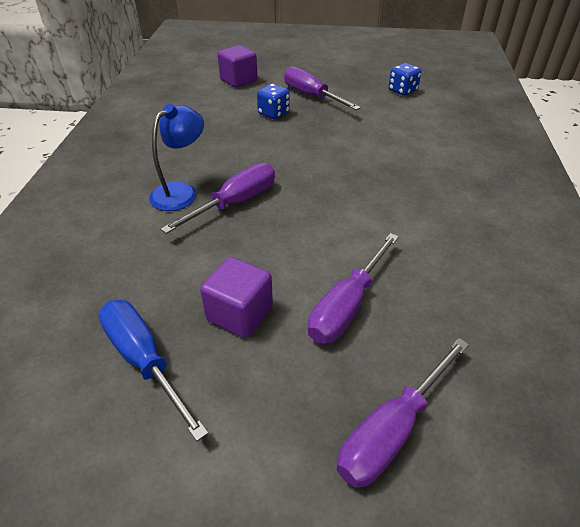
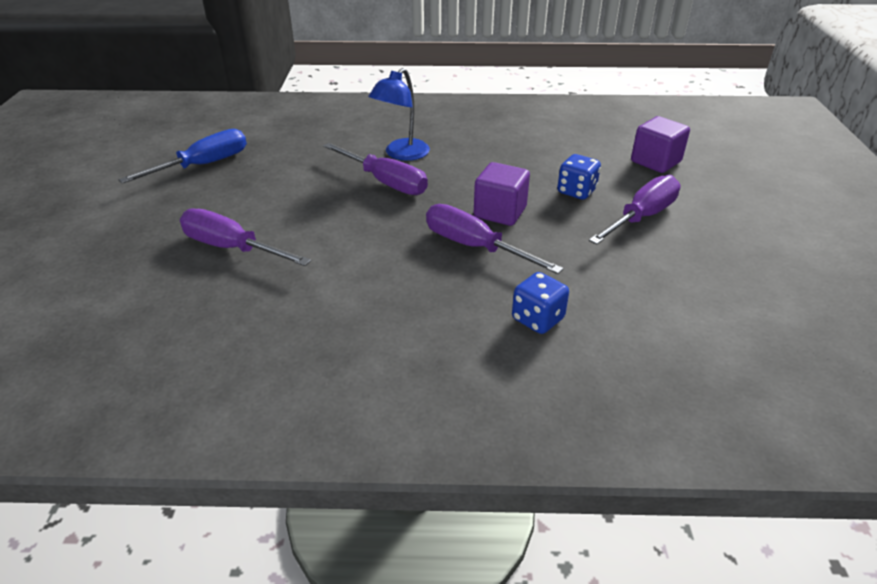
camera: 85 degrees right, 5 degrees down
(181, 192) = (401, 154): blue lamp -> blue lamp turned 90 degrees clockwise
(239, 313) = (237, 196): purple cube -> purple cube (500, 212)
(392, 430) = (98, 269): purple screwdriver -> purple screwdriver (474, 247)
(402, 91) = (713, 304): blue dice -> blue dice (537, 319)

